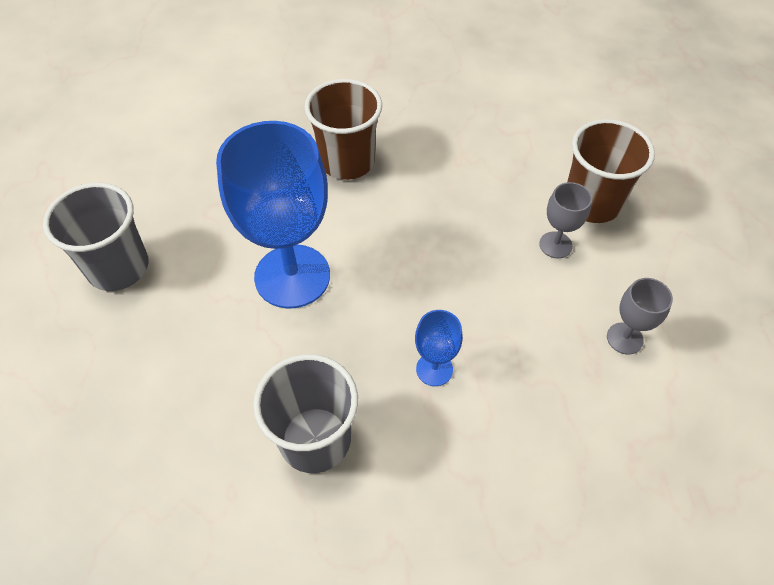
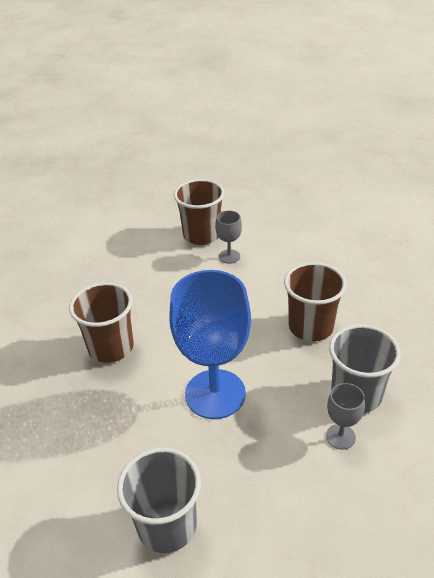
camera: 75 degrees left, 15 degrees down
(434, 369) = (311, 327): blue goblet -> brown cup
(624, 338) = (303, 244): grey goblet -> grey goblet (340, 436)

